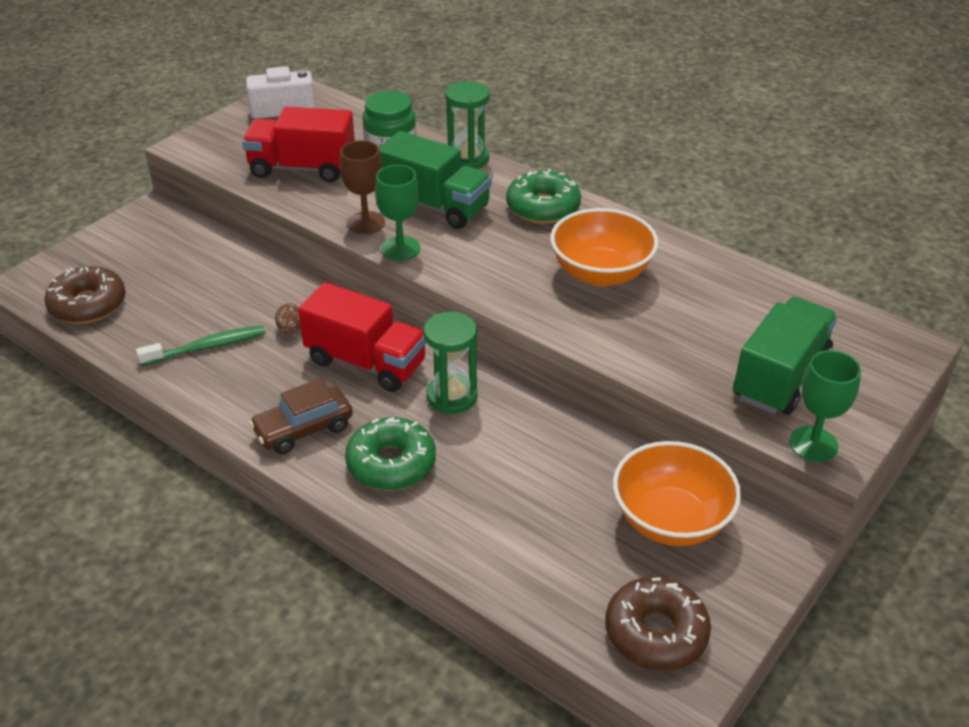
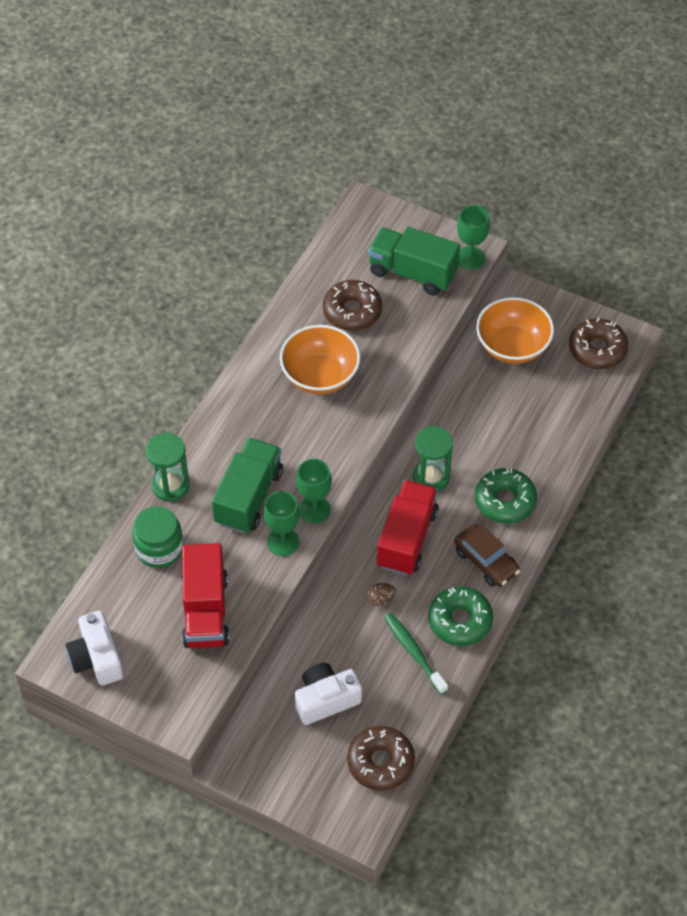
camera: 100 degrees left, 15 degrees up
(185, 275) = (326, 700): none -> white camera
(366, 223) = (283, 542): brown goblet -> green goblet
(543, 207) = (238, 421): green donut -> green donut (460, 621)
(707, 311) = (352, 311): none -> brown donut

